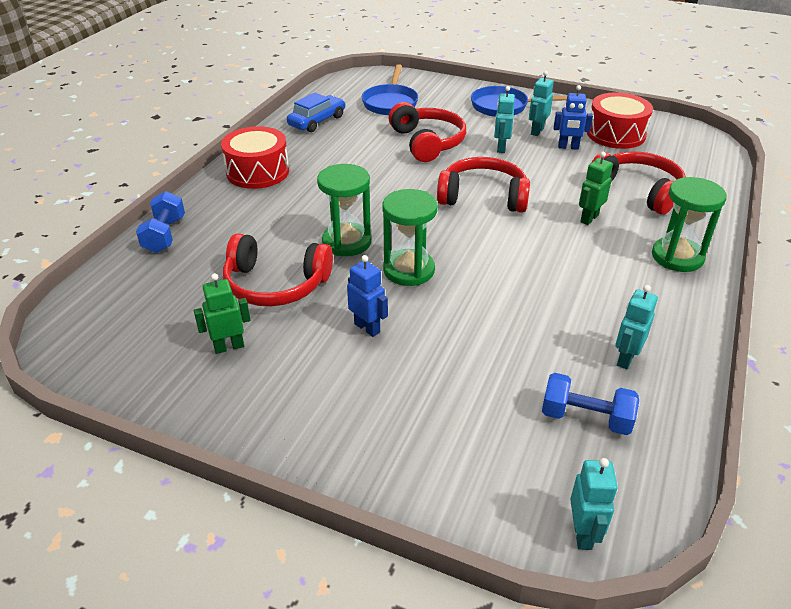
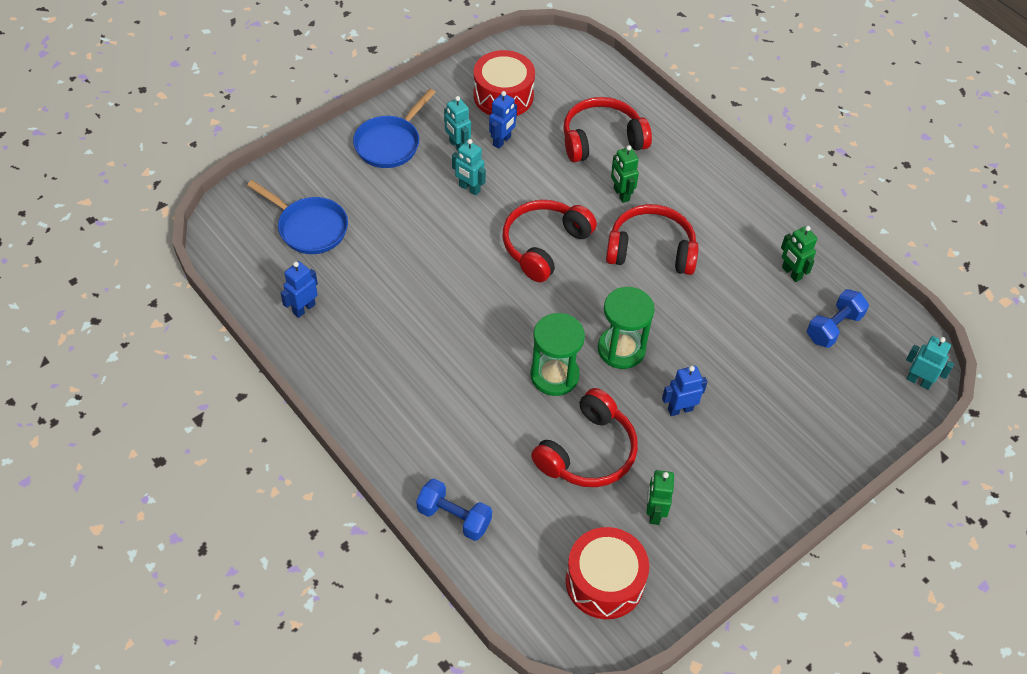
camera: 65 degrees left, 15 degrees up
(257, 172) = (380, 401): red drum -> red drum (604, 581)
(317, 121) = (303, 308): blue car -> blue robot
(427, 142) = (419, 238): red headphones -> red headphones (651, 250)
(625, 358) = (791, 273): turquoise robot -> green robot
(677, 257) = (701, 174): green hourglass -> none

